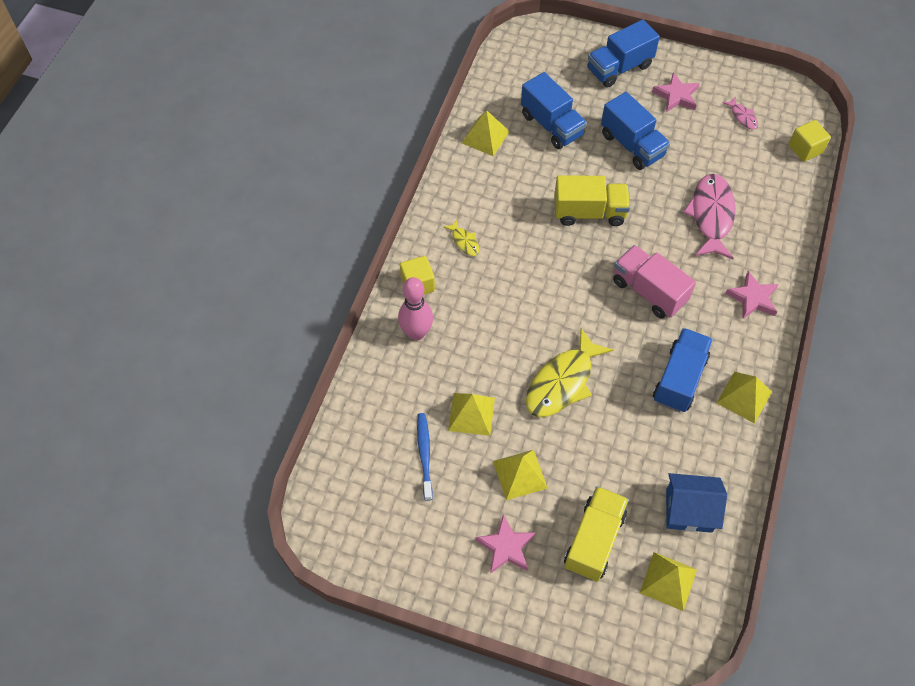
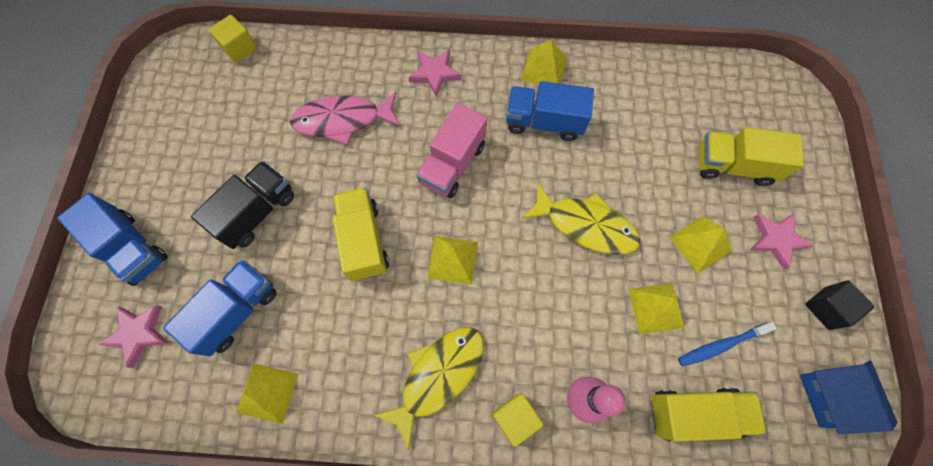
camera: 105 degrees left, 10 degrees up
(378, 412) = (694, 413): none -> yellow truck
(429, 562) = (826, 308): none -> black cube
(464, 241) = (438, 376): yellow fish -> yellow fish, size x2.15
(632, 145) = (257, 212): blue truck -> black truck
(668, 581) = (740, 103): yellow pyramid -> yellow pyramid (452, 259)
(676, 96) = (174, 177): pink star -> pink star (138, 334)
(689, 510) = (670, 97): blue house -> blue house (830, 396)
(742, 117) = (200, 108): pink fish -> none

